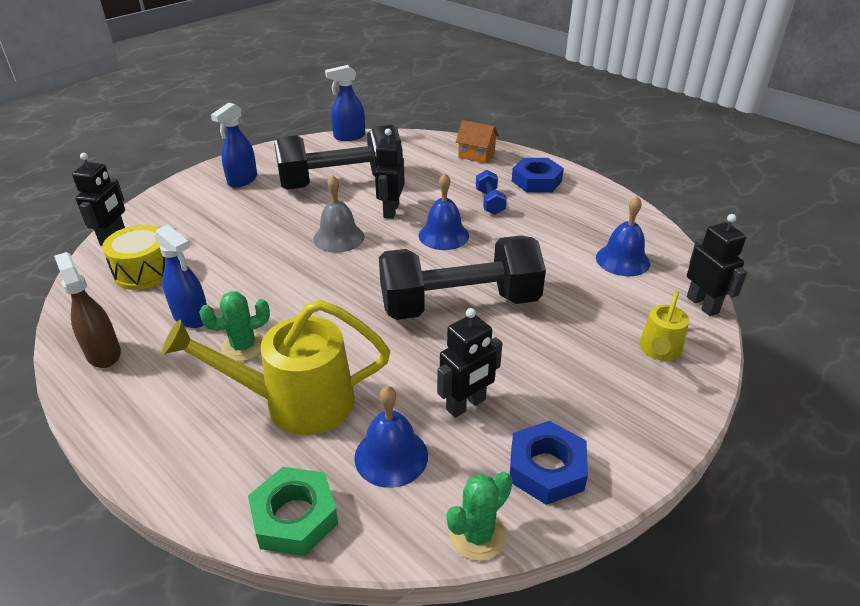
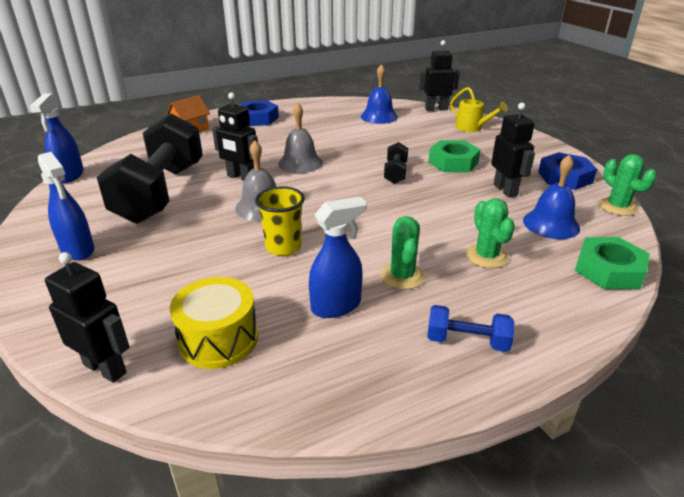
camera: 70 degrees left, 5 degrees down
(103, 353) = (370, 377): brown spray bottle -> none
(273, 267) = (283, 247): none -> yellow cup
(295, 402) = (486, 256): yellow watering can -> green cactus
(443, 235) = (300, 163): blue bell -> grey bell
(459, 304) = (395, 173): black dumbbell -> black dumbbell, size x0.42
(490, 202) = (269, 139): blue dumbbell -> blue dumbbell (467, 341)
(521, 347) = (453, 162): none -> green nut

